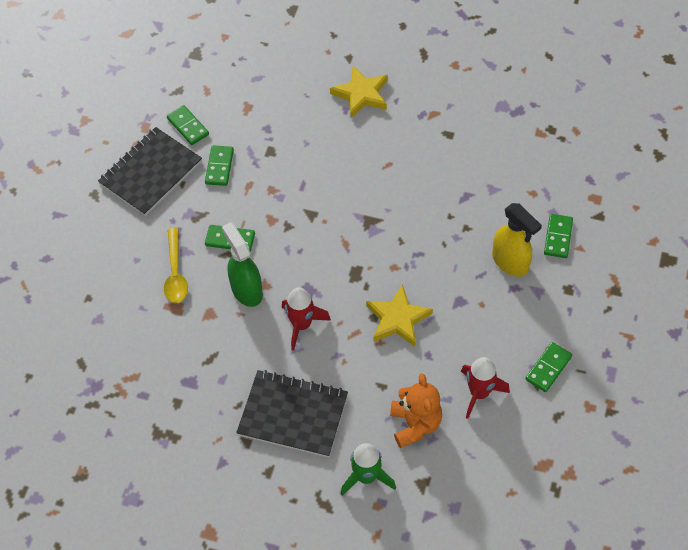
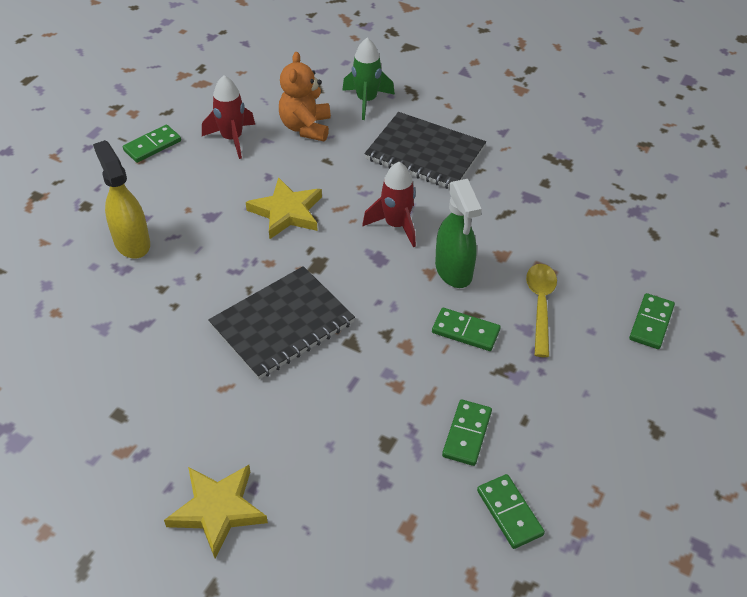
camera: 170 degrees left, 10 degrees down
(151, 173) = (571, 446): black notebook -> black notebook (282, 324)
(558, 237) = (60, 257): green domino -> green domino (651, 323)

